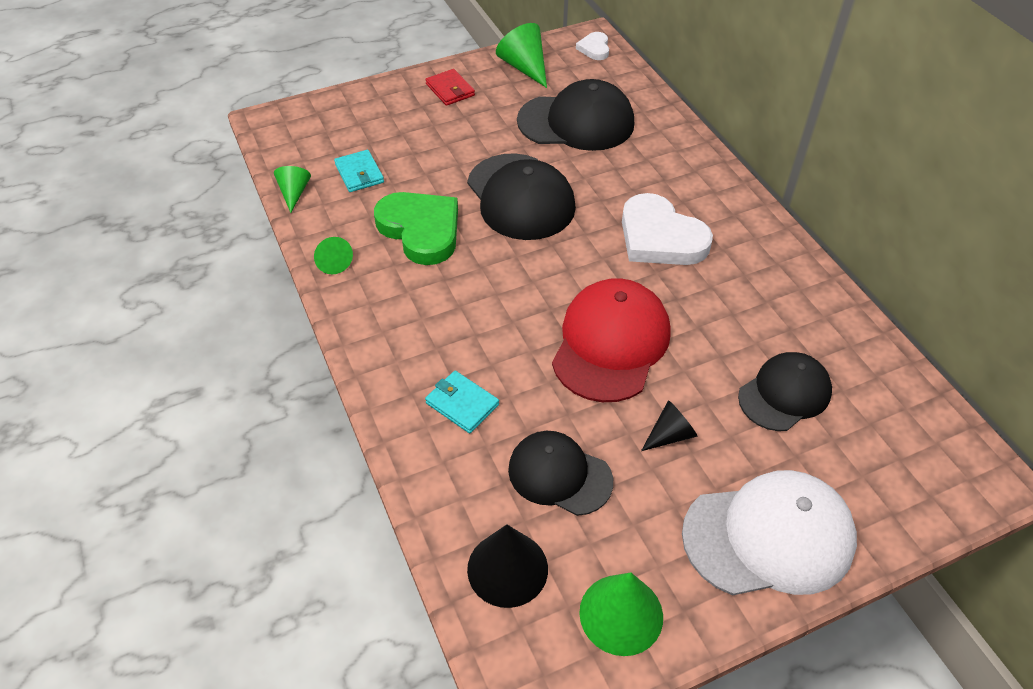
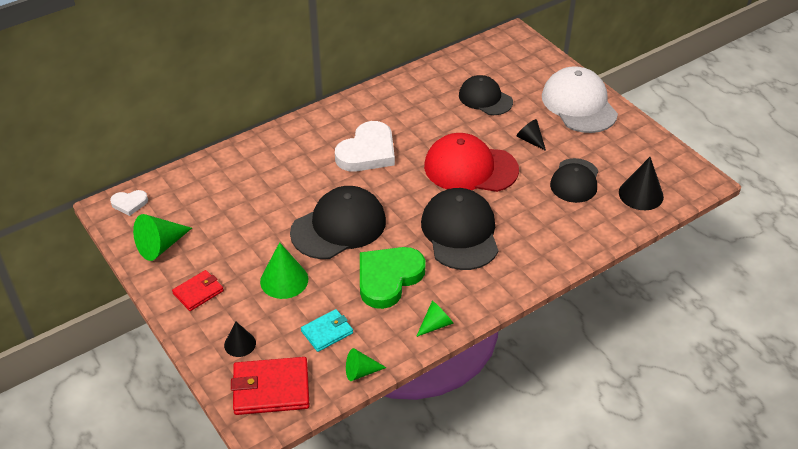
camera: 100 degrees left, 5 degrees down
(304, 130) = (271, 388): none -> red wallet
(370, 113) = (240, 344): none -> black cone
(462, 404) = (542, 229): turquoise wallet -> none
(576, 122) = (240, 205): black cap -> black cap (460, 232)
(621, 614) = (645, 151): green cone -> green cone (284, 280)

